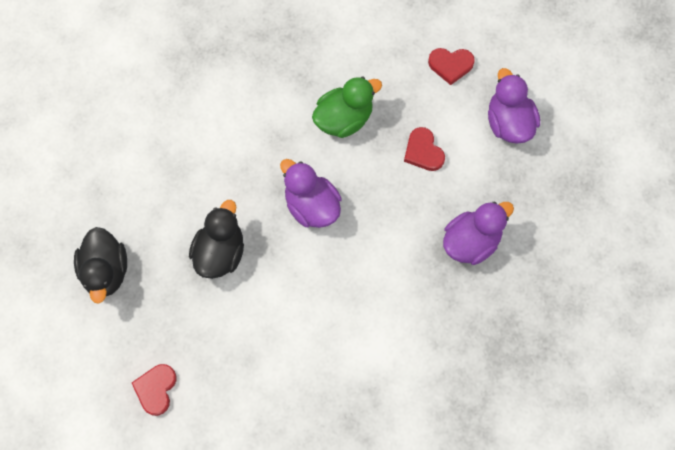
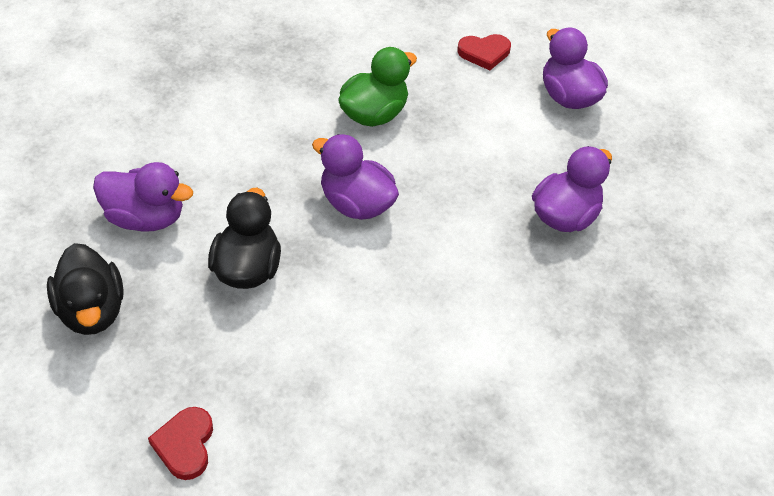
camera: 15 degrees left, 20 degrees down
(153, 195) = (145, 218): none -> purple duck
(423, 151) = (478, 134): red heart -> none

